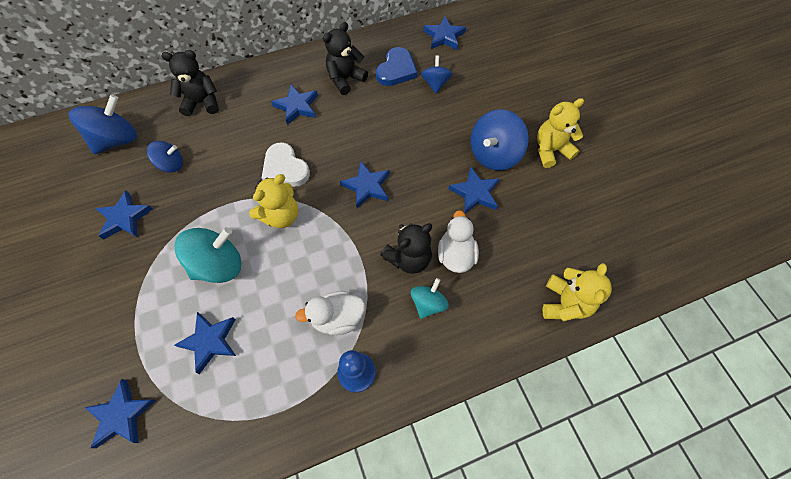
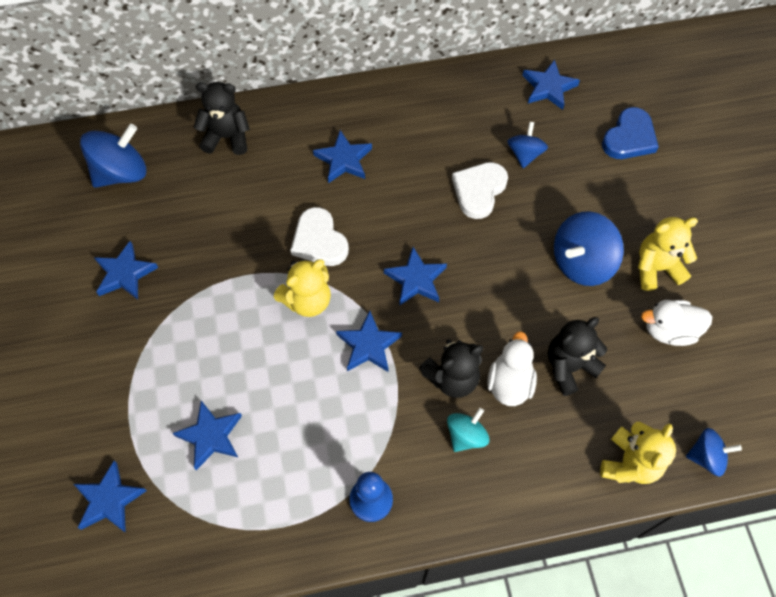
camera: 10 degrees right, 0 degrees up
(171, 164) = (183, 214): blue spinning top -> blue spinning top (706, 457)
(219, 265) = (228, 349): turquoise spinning top -> none
(337, 318) = (358, 434): white duck -> white duck (669, 330)
(345, 79) = (410, 131): black teddy bear -> black teddy bear (569, 366)
(396, 70) = (477, 127): blue heart -> blue heart (629, 138)
(405, 114) = (479, 191): none -> white heart
(475, 193) = (548, 309): blue star -> blue star (368, 345)

